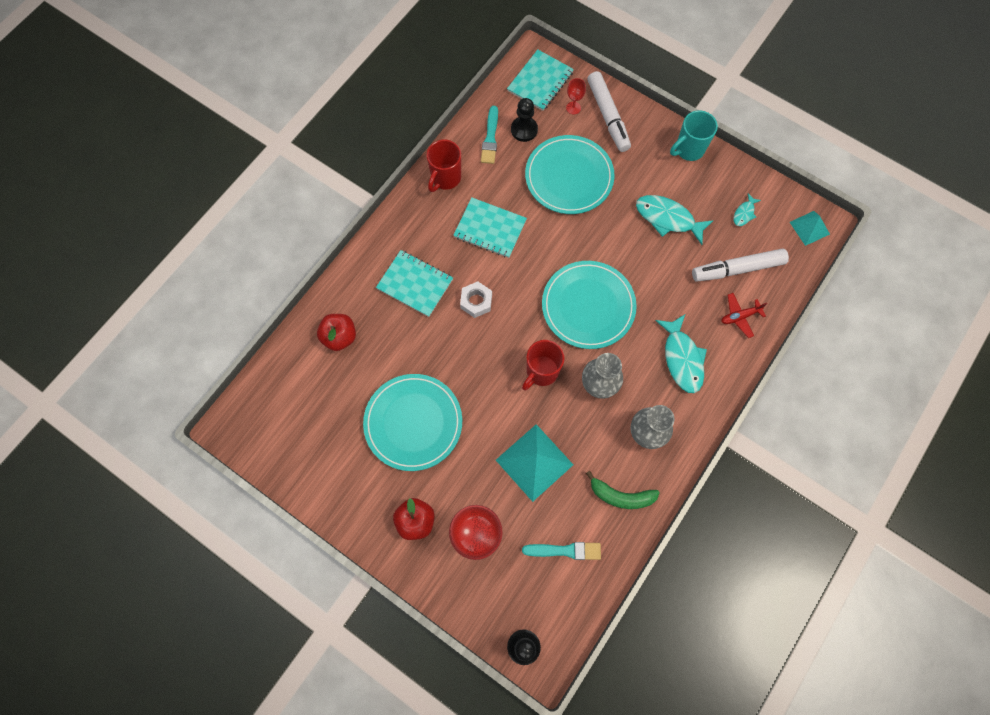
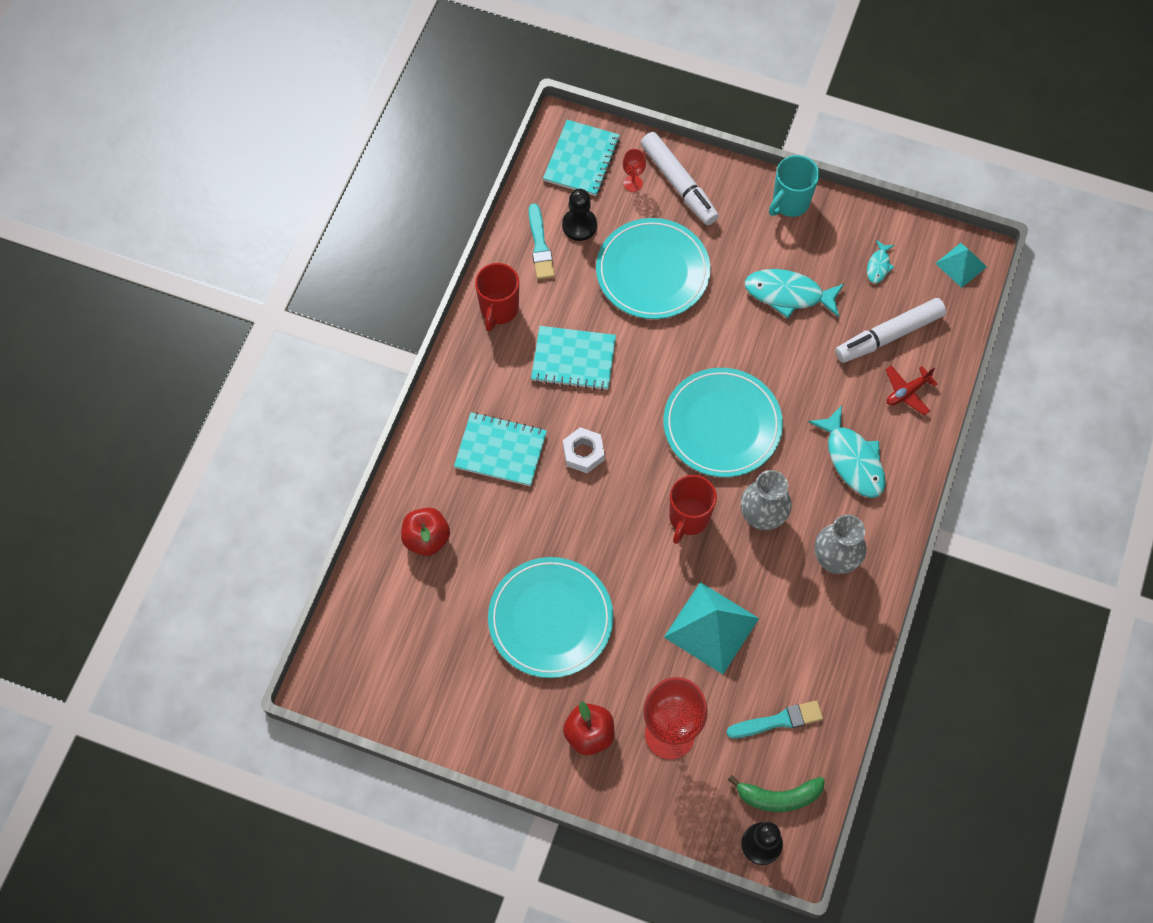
camera: 15 degrees left, 5 degrees down
(621, 496) = (826, 640): green banana -> green banana (779, 797)

